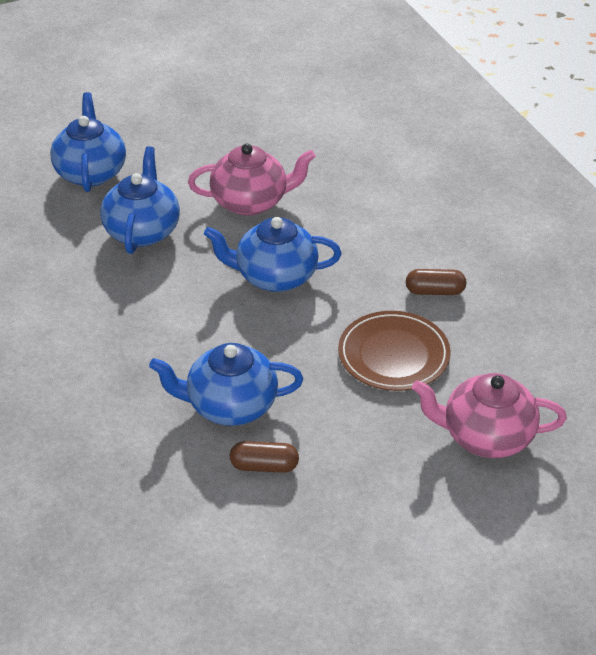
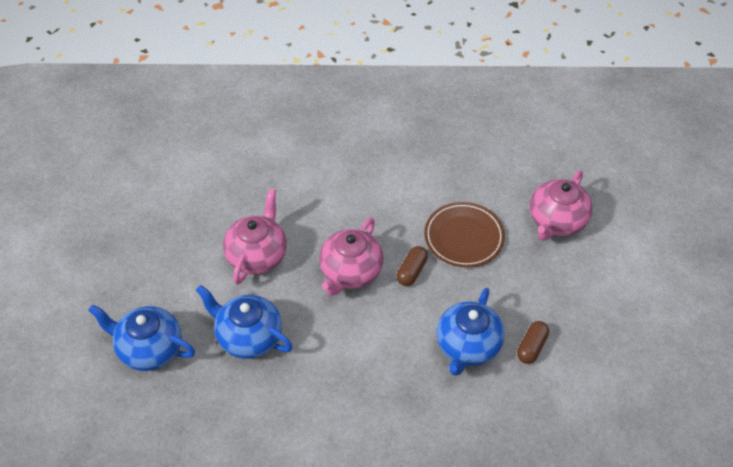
camera: 65 degrees left, 10 degrees up
(274, 277) = (350, 272): blue teapot -> pink teapot
(435, 291) = (415, 190): brown capsule -> brown capsule (412, 271)

